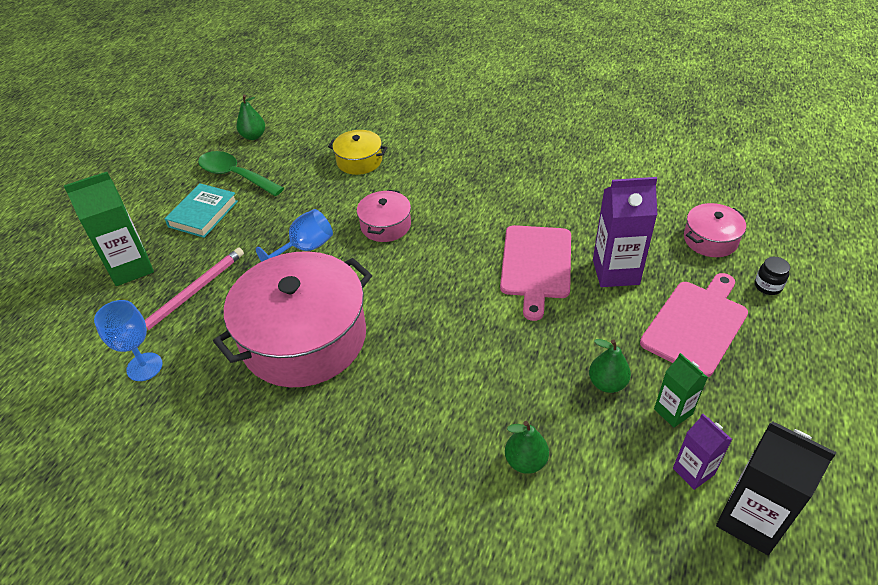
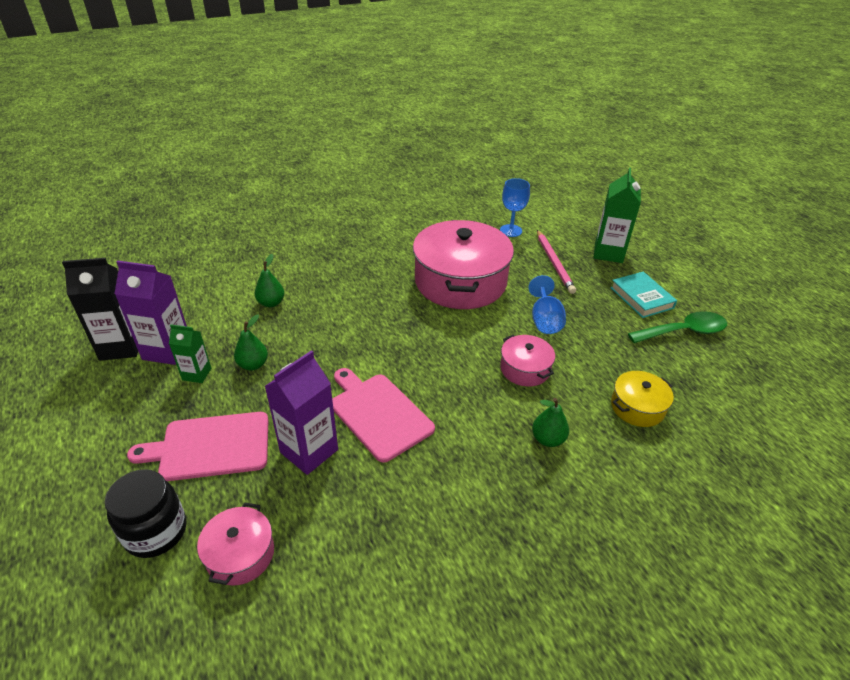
camera: 130 degrees right, 5 degrees down
(253, 136) = (746, 368): green pear -> green pear (548, 439)
(693, 471) = (167, 350): purple carton -> purple carton, size x1.72
(696, 324) = (210, 446): pink cutting board -> pink cutting board turned 90 degrees clockwise
(768, 286) = (156, 531): black jar -> black jar, size x1.95

